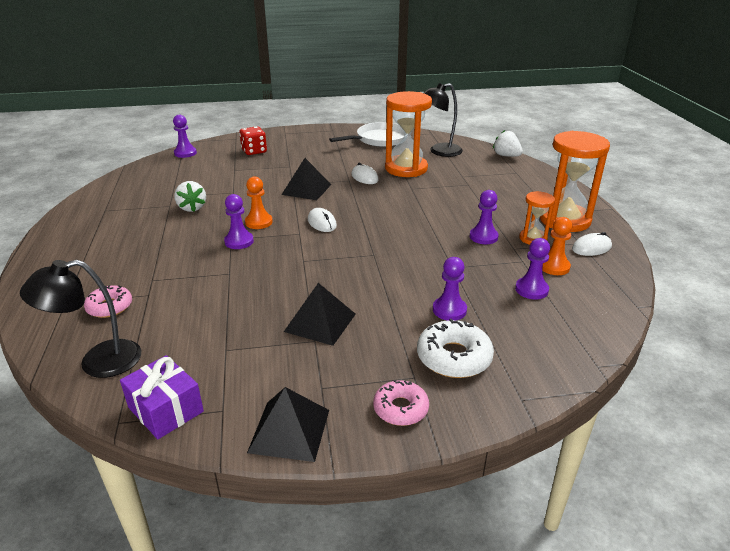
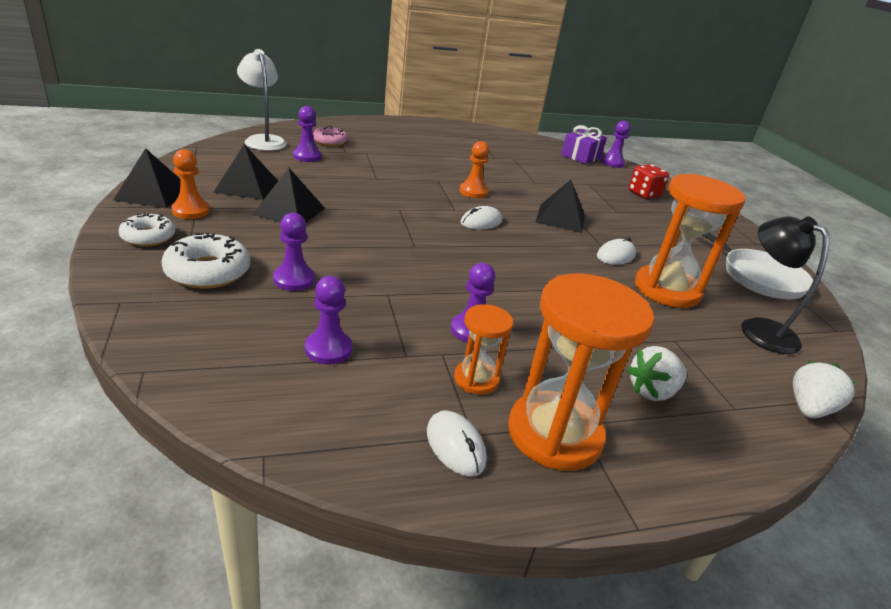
camera: 80 degrees right, 0 degrees up
(98, 362) = (263, 140): black lamp -> white lamp
(166, 409) = (201, 158): purple gift -> purple gift (581, 156)
(192, 208) = (493, 165): white strawberry -> white strawberry (652, 391)
(239, 241) = (432, 183): purple pawn -> purple pawn (307, 156)
(259, 358) = (246, 186): none -> black pyramid
(400, 408) = (148, 237): pink donut -> white donut
(554, 266) = (390, 384): orange pawn -> orange pawn (191, 211)

